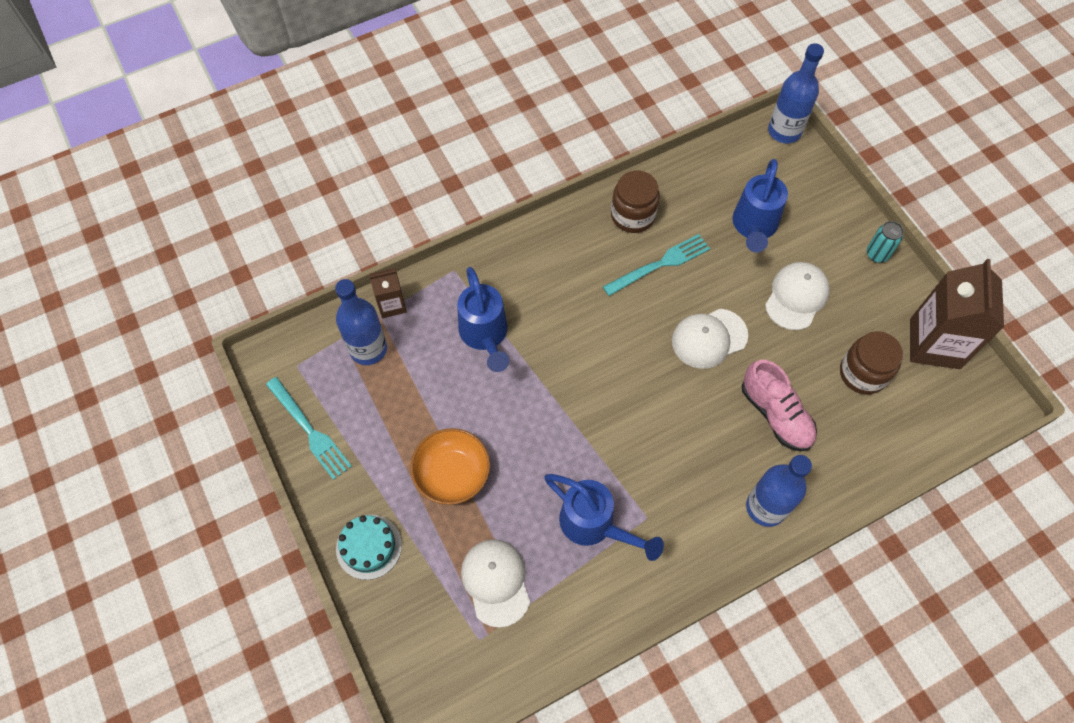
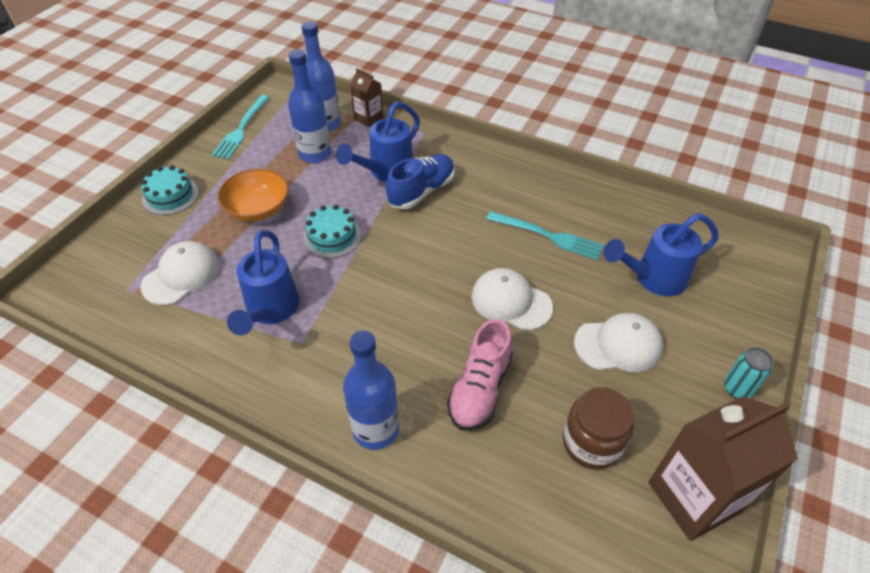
camera: 55 degrees right, 15 degrees down
(535, 323) = (421, 191): none -> blue shoe
(538, 429) = (332, 236): none -> turquoise cake
(633, 215) = (574, 199): brown jar -> none
(784, 131) = (775, 252): blue bottle -> blue bottle (315, 154)

